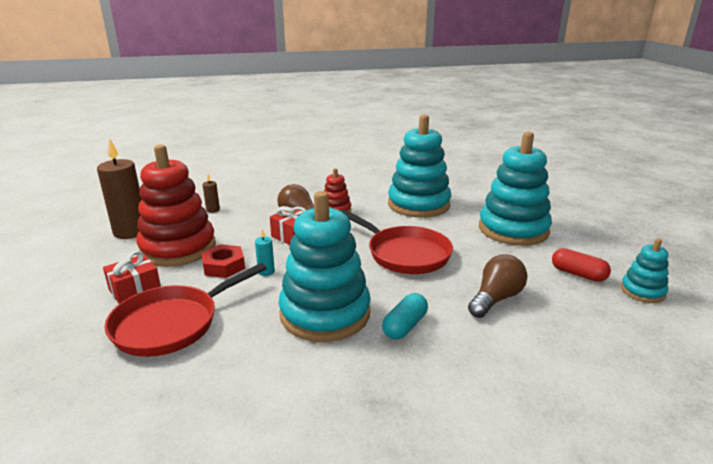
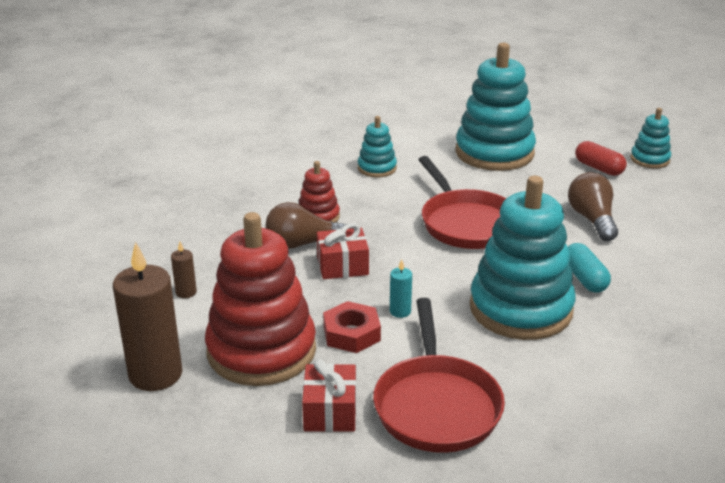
camera: 50 degrees left, 5 degrees up
(404, 254) = (466, 223): red pan -> red pan turned 75 degrees clockwise
(418, 204) = (377, 168): turquoise stacking toy -> turquoise stacking toy, size x0.48
(578, 274) = (599, 168): red capsule -> red capsule turned 60 degrees clockwise

